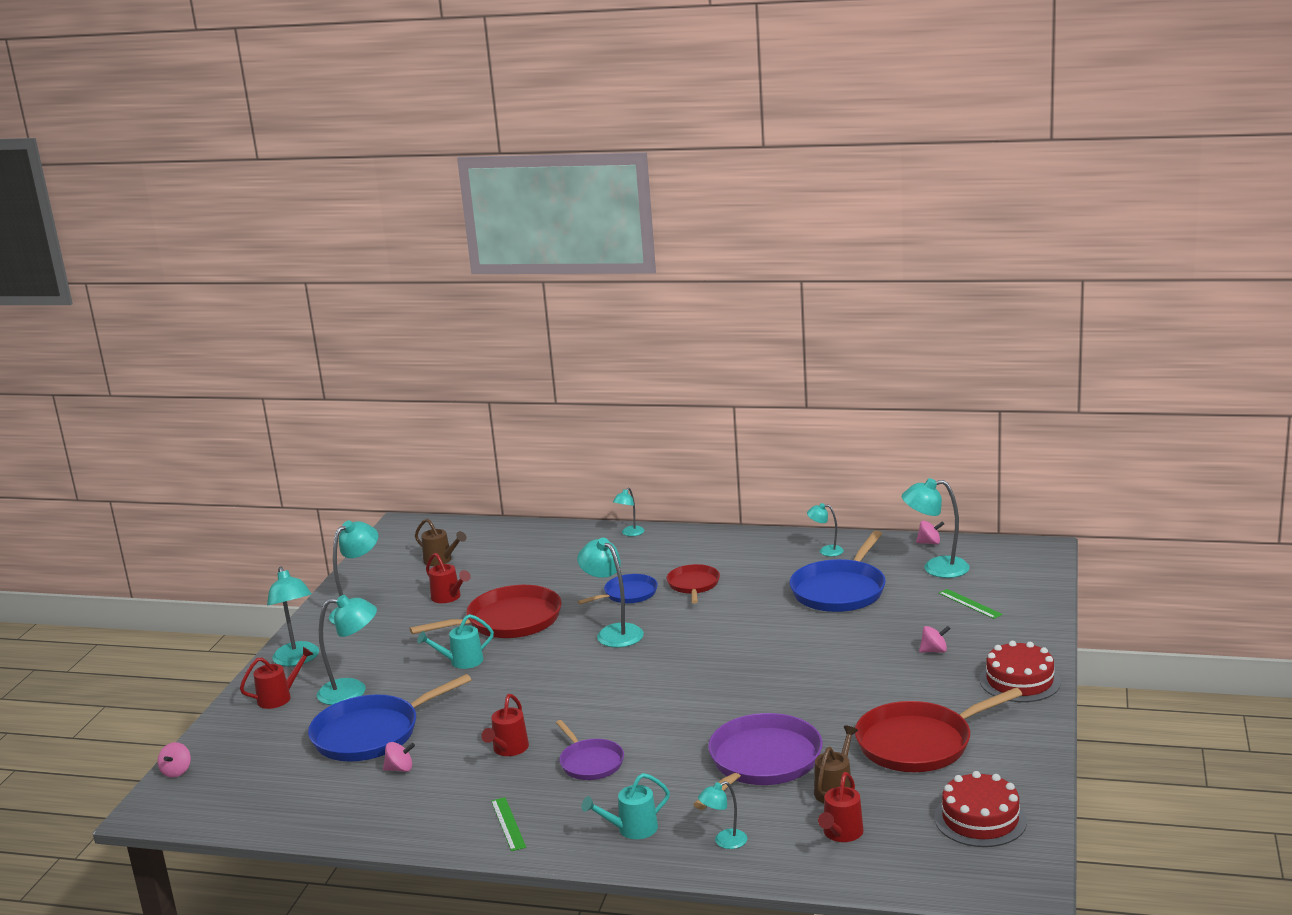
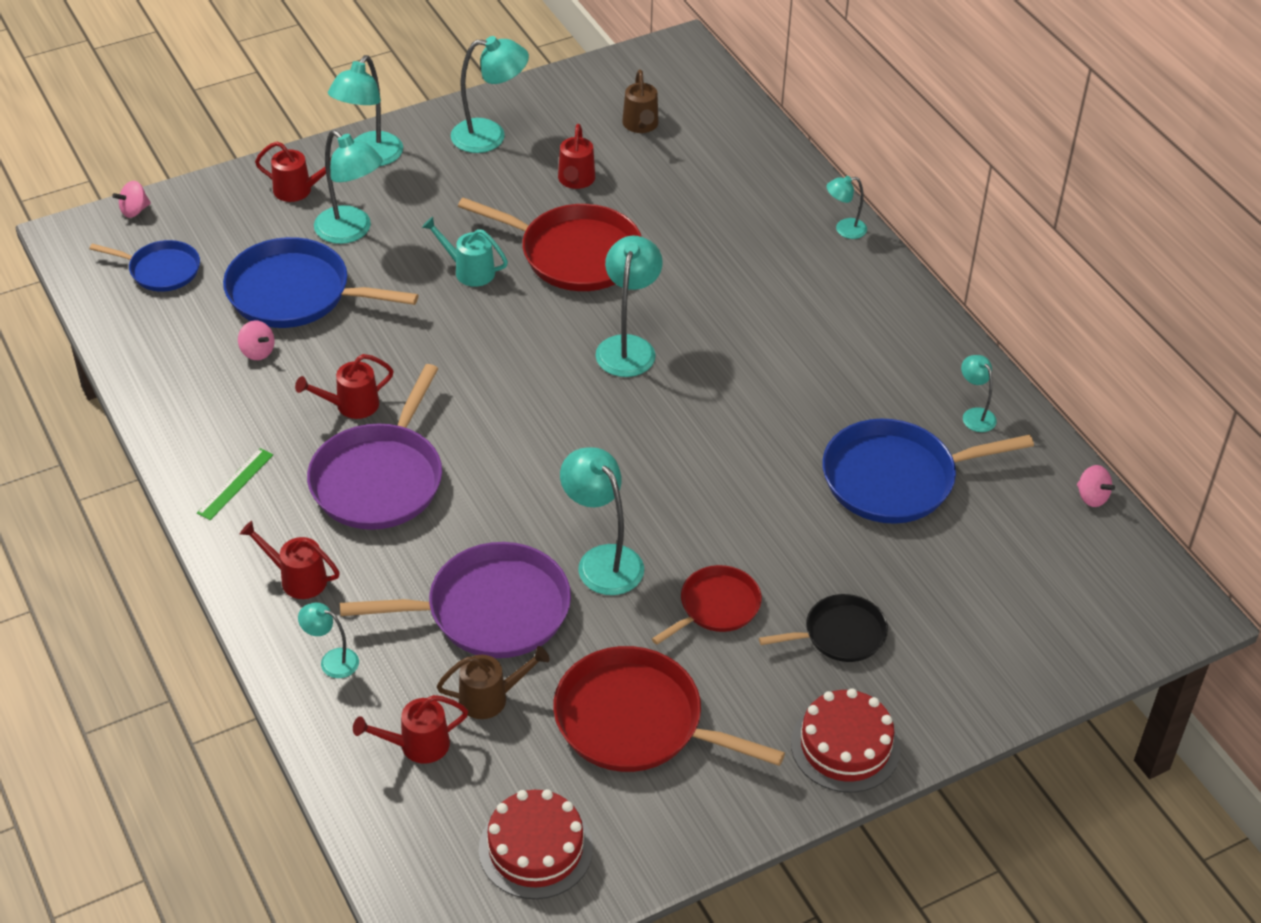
camera: 45 degrees right, 25 degrees up
(590, 762) = (379, 479): purple pan -> purple pan, size x1.74
(628, 594) = (714, 309): blue pan -> blue pan (161, 270)
(631, 829) = (297, 578): turquoise watering can -> red watering can
(693, 585) = (785, 349): red pan -> red pan (716, 607)
(934, 651) = (840, 634): pink spinning top -> black pan
(936, 568) = (1035, 536): turquoise lamp -> turquoise lamp (602, 560)
(970, 604) = (979, 611): green ruler -> none

